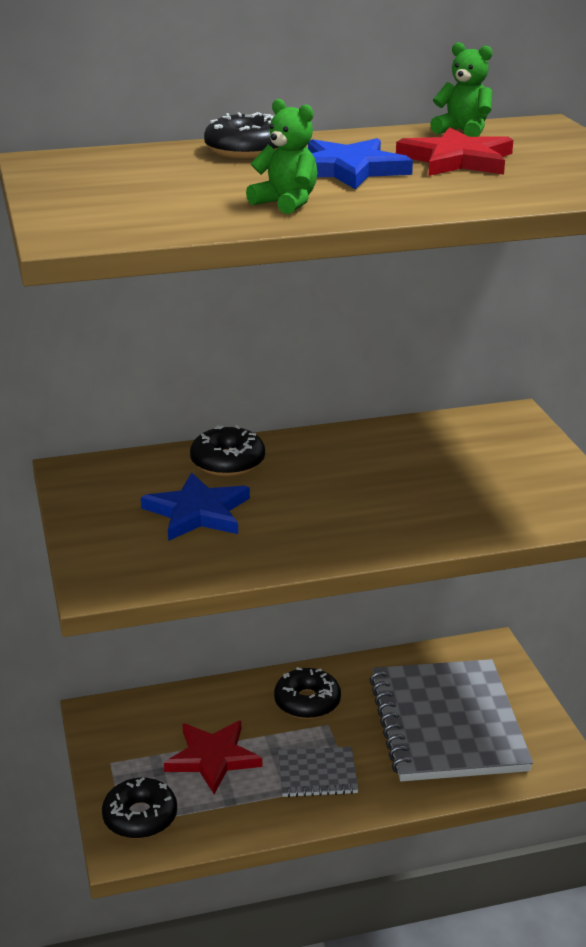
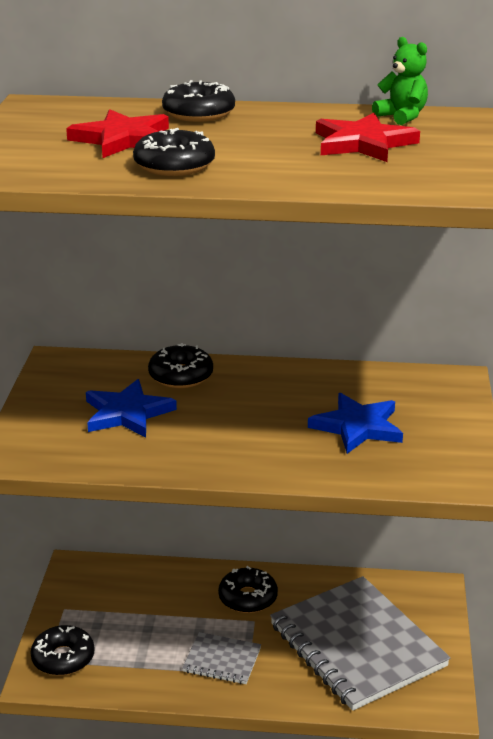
camera: 20 degrees right, 0 degrees up
(213, 758) = (145, 625): red star -> red star (123, 139)
(286, 203) = (174, 166): green teddy bear -> black donut
(348, 170) = (260, 141): blue star -> blue star (357, 427)
(447, 724) = (357, 645): grey notebook -> grey notebook turned 45 degrees counterclockwise

